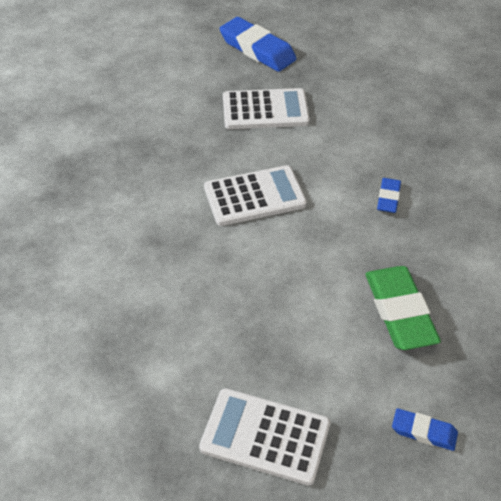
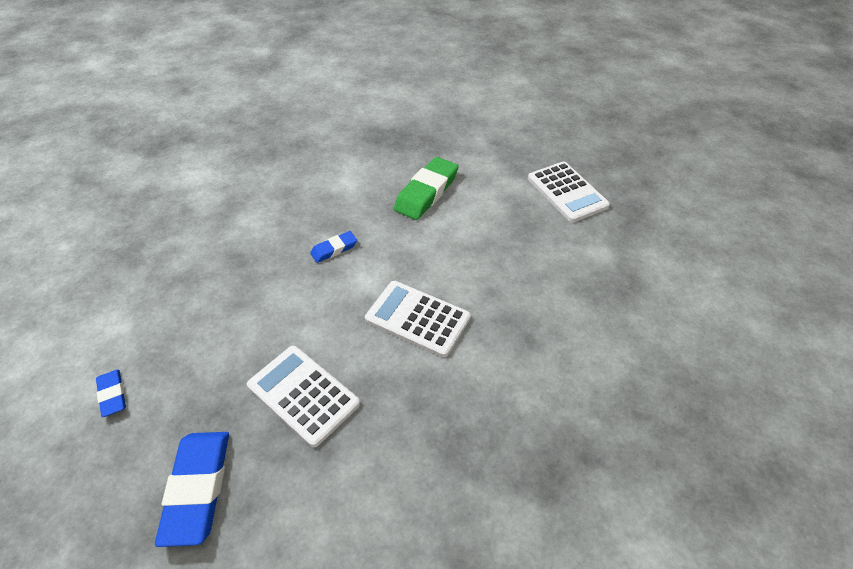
camera: 135 degrees left, 0 degrees up
(424, 432) = (486, 149): blue eraser -> blue eraser (112, 395)

